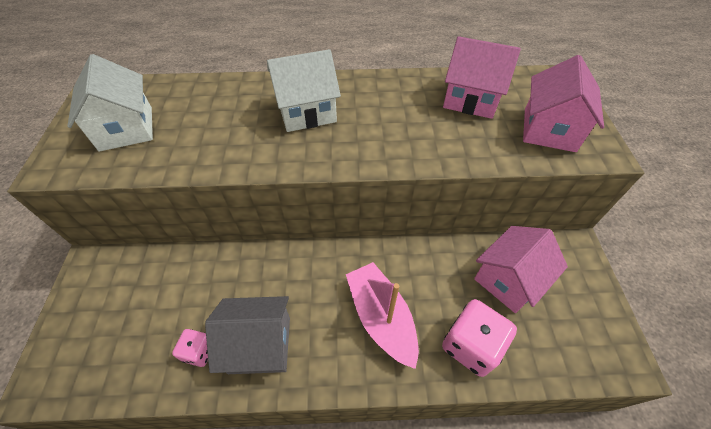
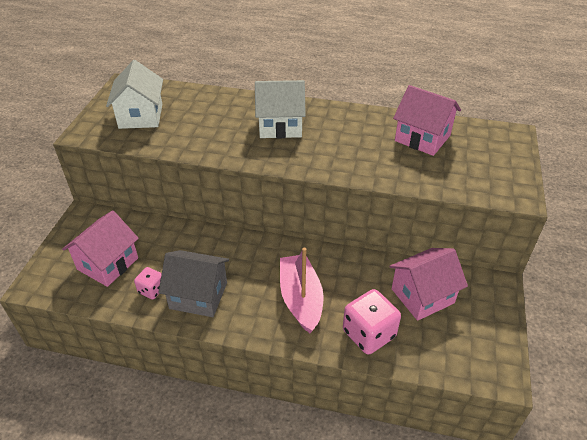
camera: 15 degrees right, 10 degrees down
(549, 129) = (479, 172): pink house -> pink house (108, 263)

